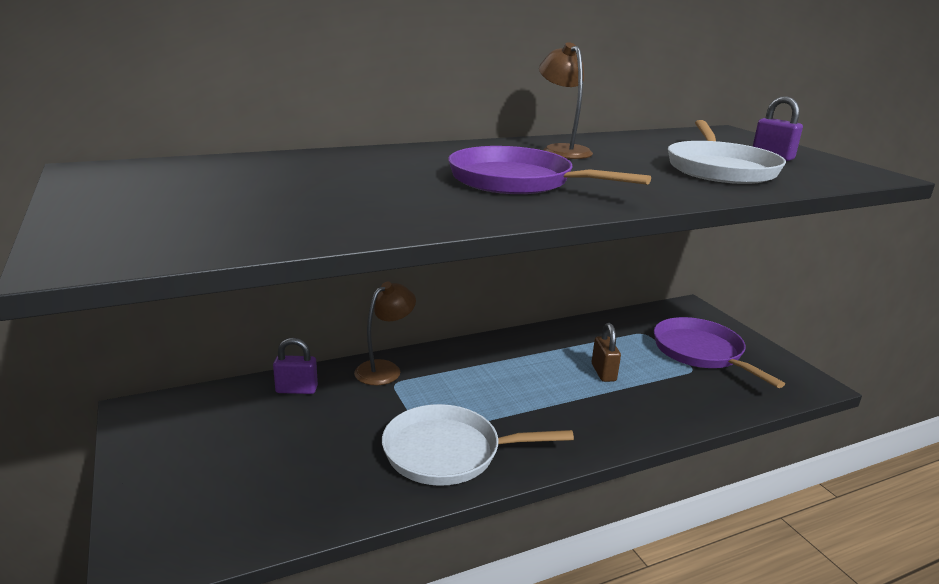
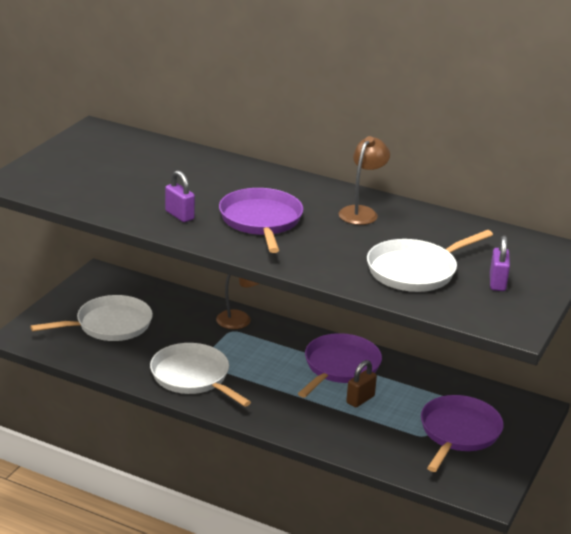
camera: 50 degrees right, 5 degrees up
(254, 460) = (110, 325): none -> white pan
(296, 390) = (180, 304): purple padlock -> purple padlock (179, 215)
(536, 357) = (340, 367): none -> purple pan

